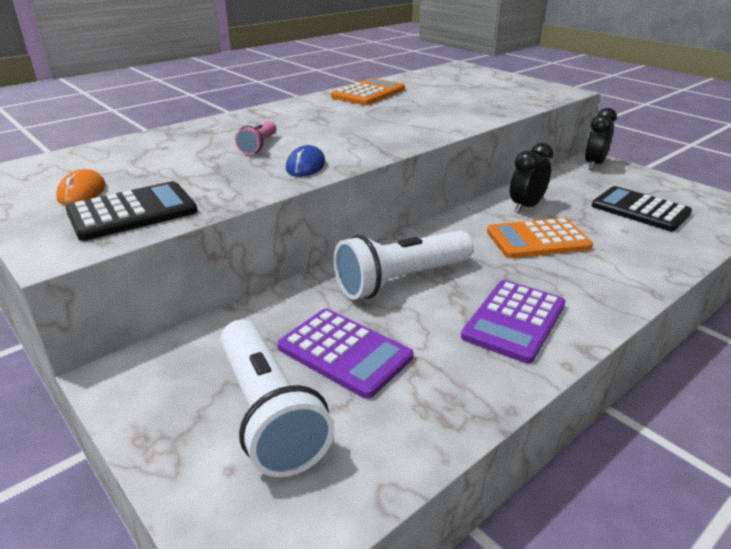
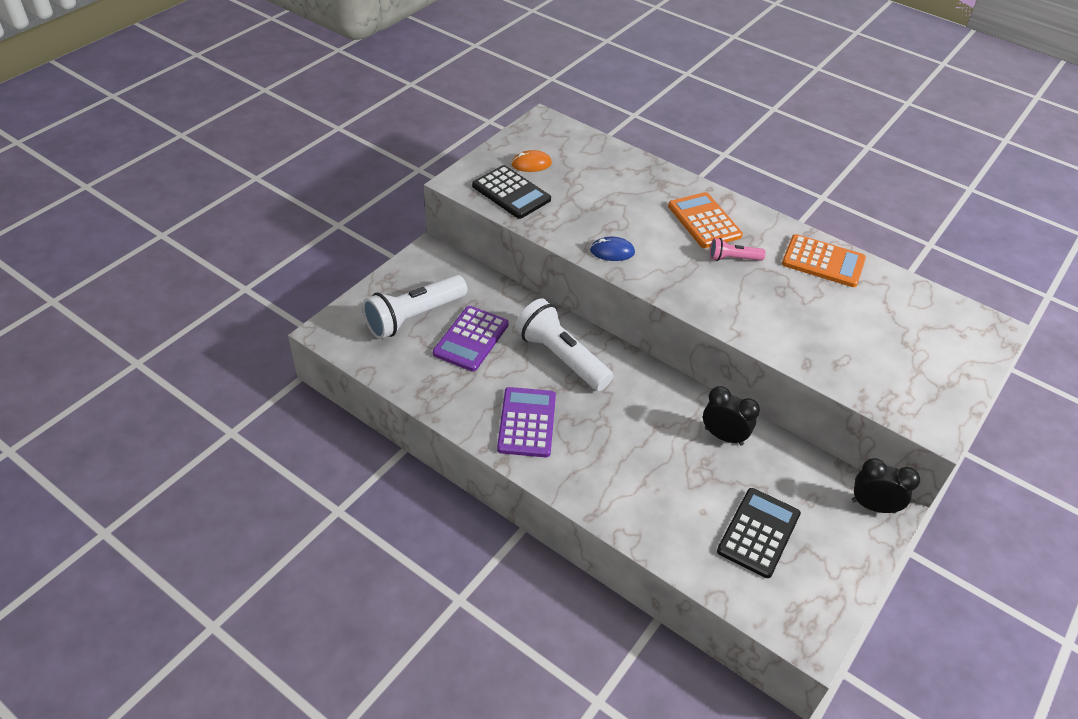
camera: 75 degrees right, 15 degrees up
(259, 146) = (642, 219): pink flashlight -> pink flashlight (733, 258)
(514, 321) = (527, 422): purple calculator -> purple calculator turned 75 degrees clockwise
(538, 239) = (657, 442): orange calculator -> orange calculator (704, 221)

